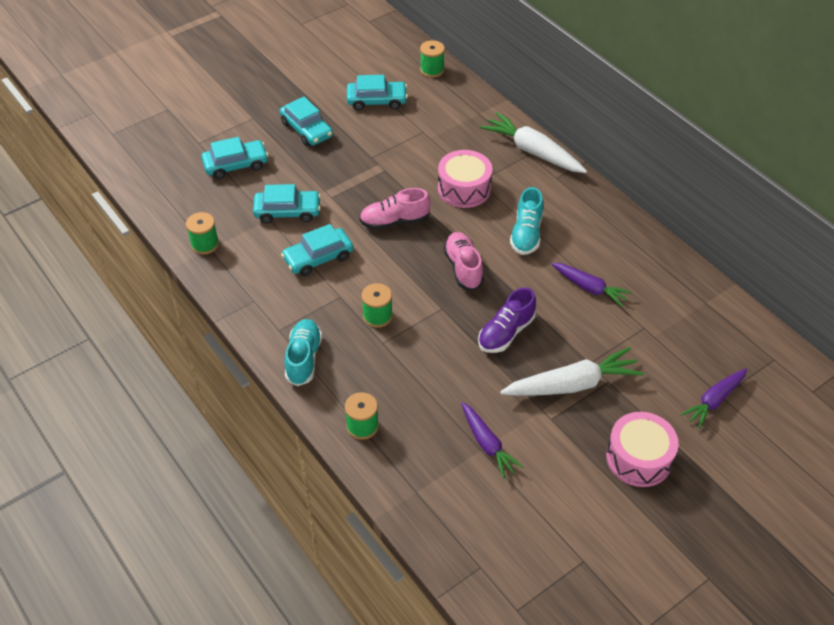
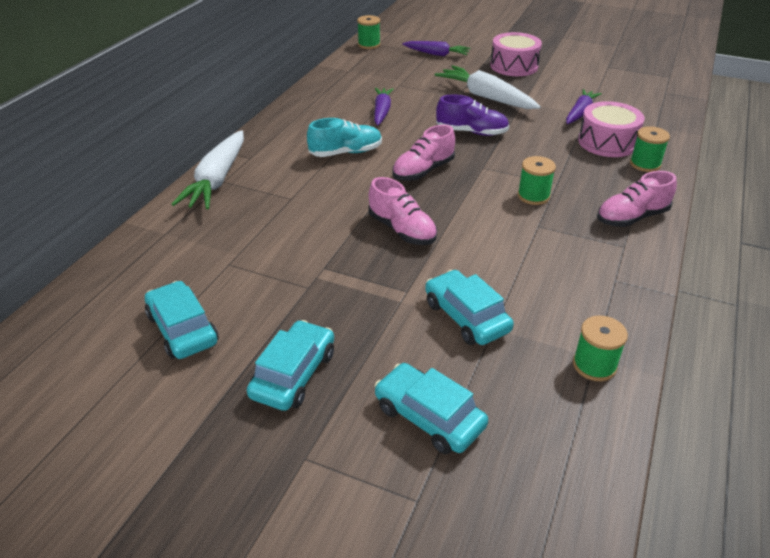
camera: 120 degrees left, 10 degrees down
(303, 358) = (631, 217): turquoise shoe -> pink shoe
(318, 258) = (508, 260): turquoise car -> none
(432, 70) = (80, 303): green spool -> green spool (369, 45)
(464, 189) = (311, 203): pink drum -> pink drum (607, 142)

